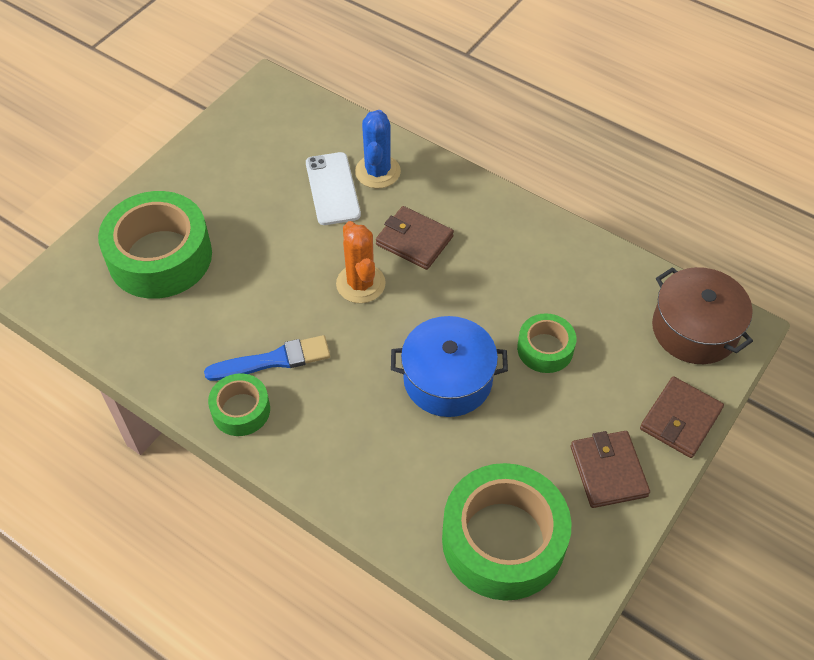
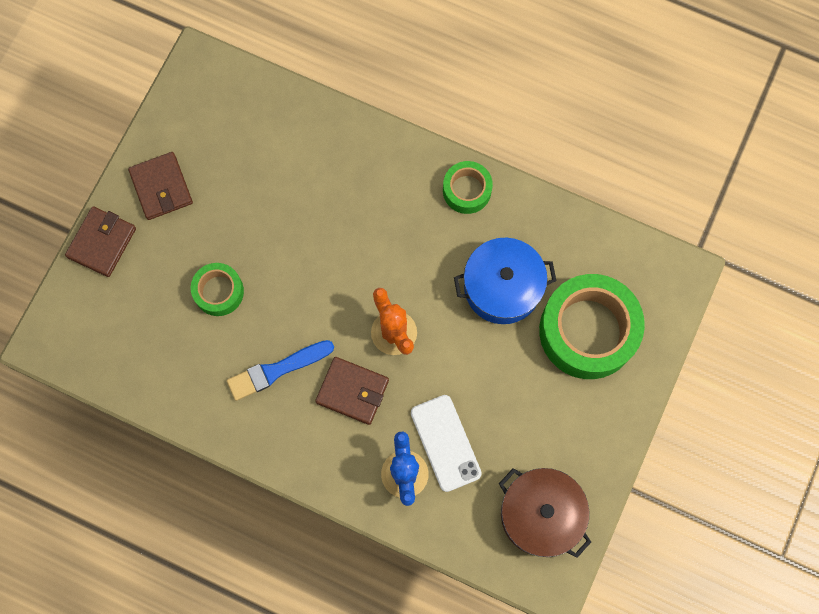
camera: 170 degrees right, 20 degrees up
(273, 360) = (452, 240): blue brush -> blue brush (277, 370)
(447, 379) = (300, 247): blue pot -> blue pot (502, 287)
(503, 540) = (240, 119): green tape -> none
(694, 329) = (85, 335): brown pot -> brown pot (540, 514)

